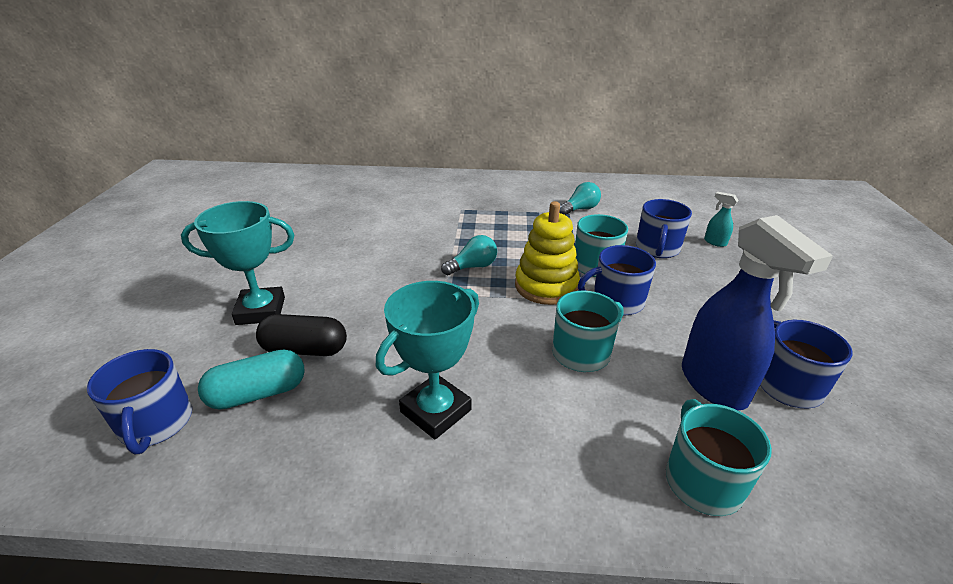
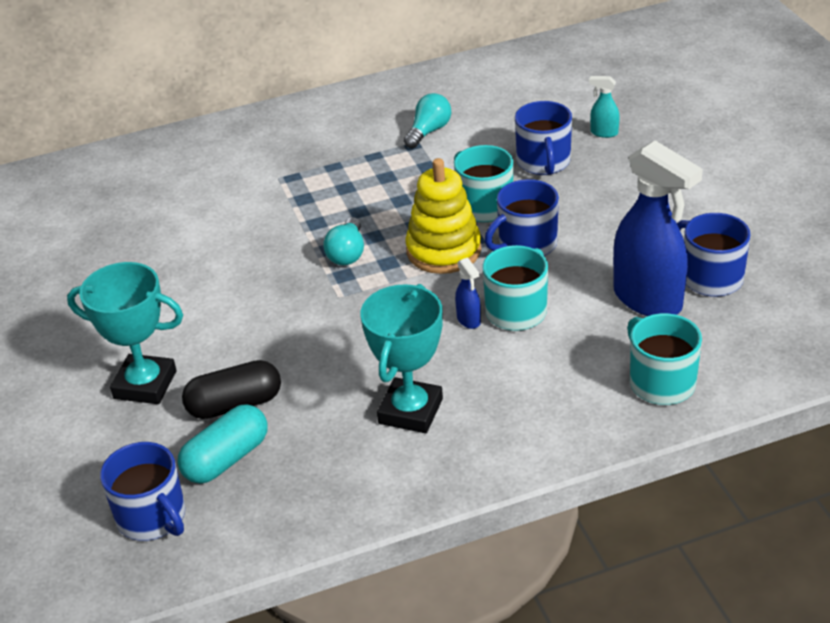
camera: 20 degrees left, 5 degrees up
(261, 311) = (145, 385): turquoise trophy -> turquoise trophy turned 45 degrees clockwise
(473, 267) = (347, 253): turquoise light bulb -> turquoise light bulb turned 150 degrees clockwise
(536, 346) = (469, 320): none -> blue spray bottle

